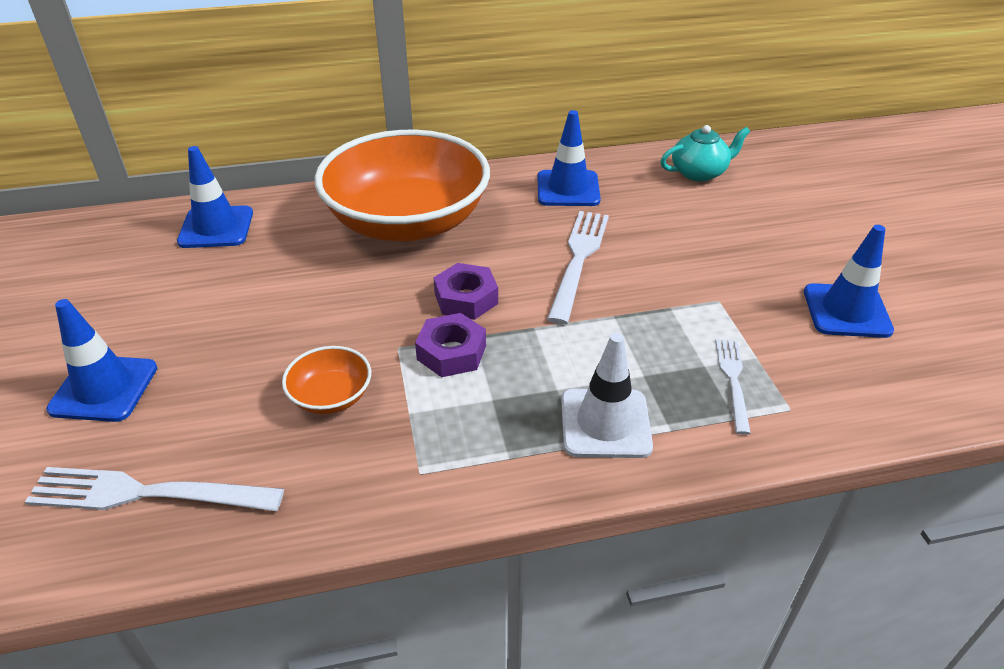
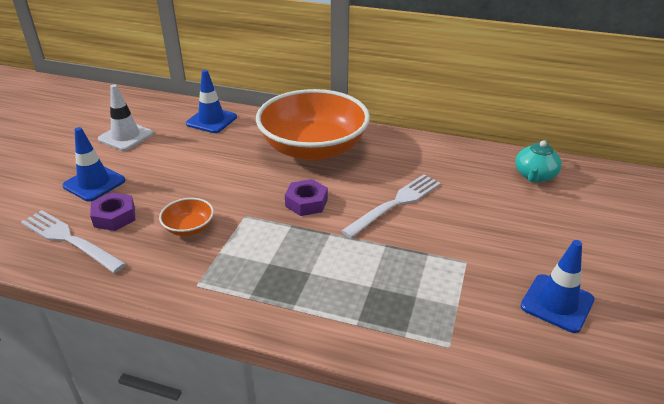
camera: 30 degrees right, 5 degrees down
(451, 352) = (271, 229): purple nut -> purple nut (114, 217)
(568, 189) = (430, 159): blue traffic cone -> none
(605, 423) = (320, 303): white traffic cone -> white traffic cone (126, 136)
(699, 173) = (534, 176): turquoise teapot -> turquoise teapot turned 105 degrees clockwise
(732, 380) = (426, 312): white fork -> none

